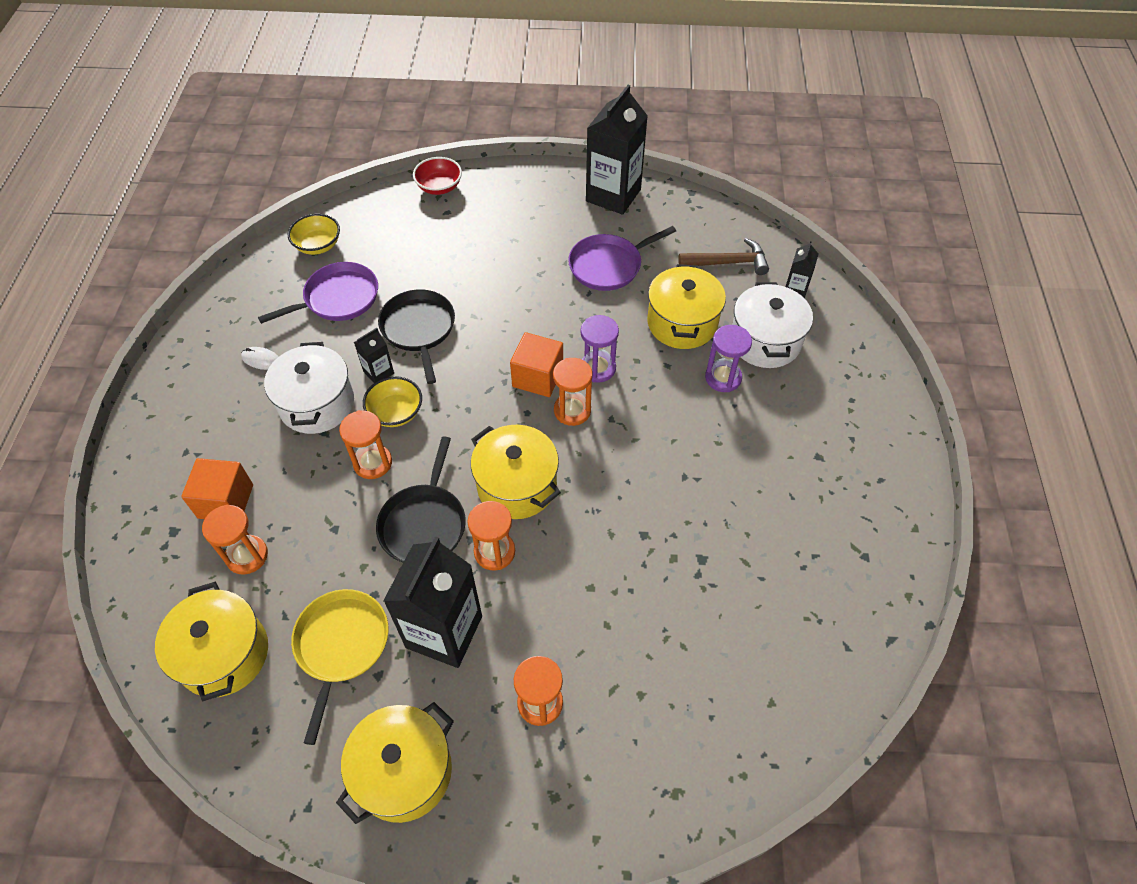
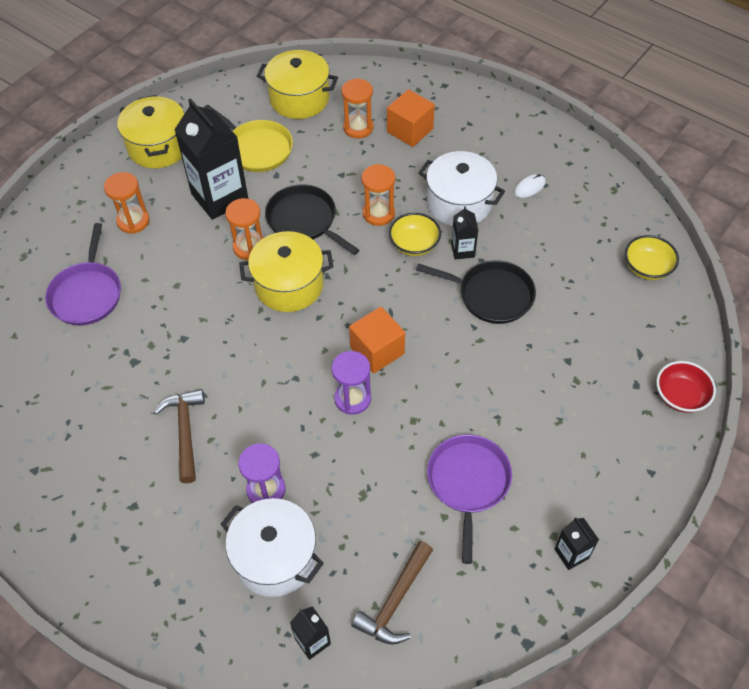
camera: 125 degrees right, 0 degrees up
(338, 298) = (567, 256): purple pan -> purple pan (87, 294)
(572, 410) = (325, 356): orange hourglass -> none
(613, 195) = (571, 554): black carton -> black carton, size x0.46
(682, 323) = (351, 499): yellow pot -> none
(728, 466) = (185, 432): none -> brown hammer

